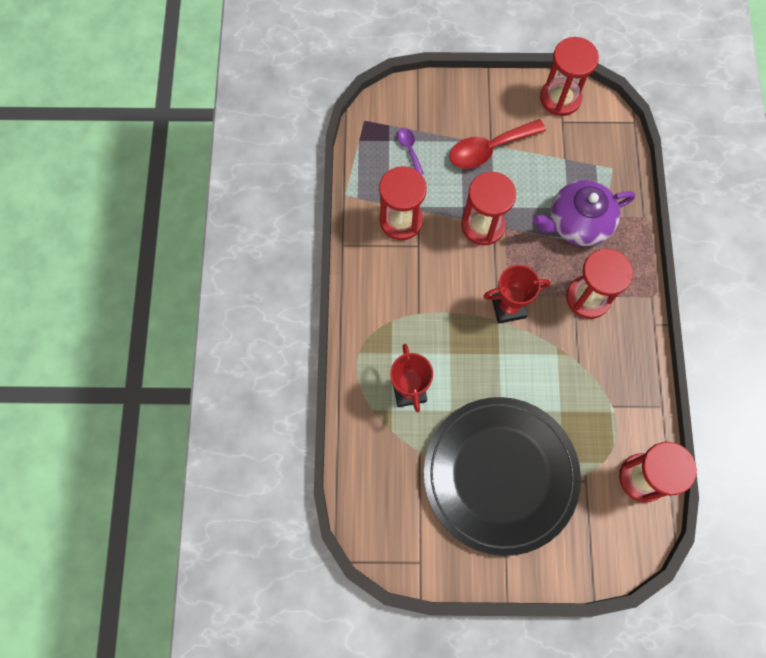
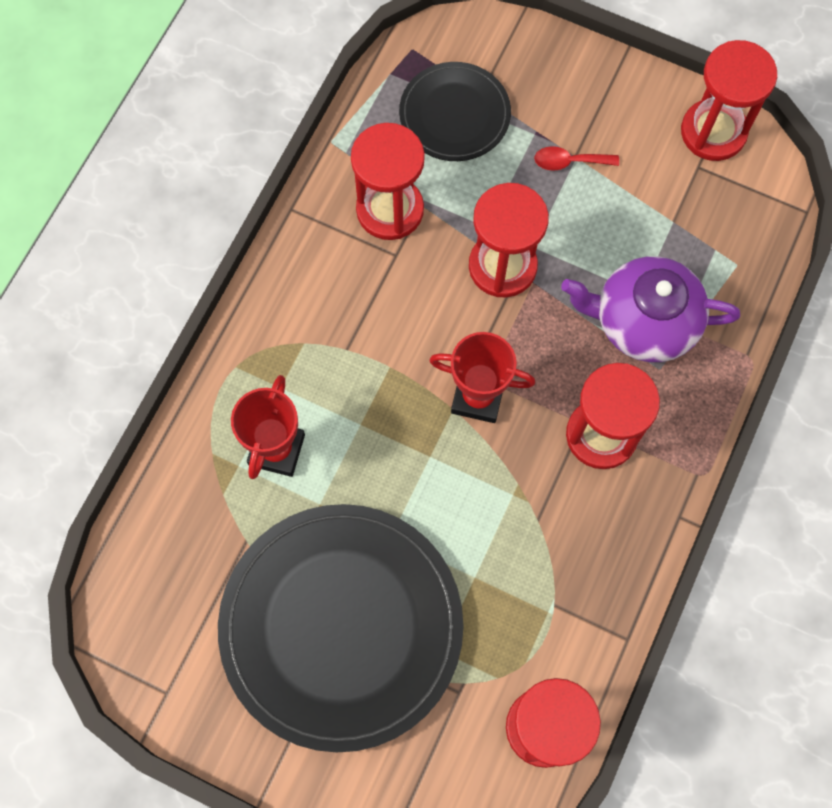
camera: 25 degrees right, 0 degrees up
(409, 149) = (454, 114): purple spoon -> black plate
(489, 149) = (569, 162): red spoon -> red spoon, size x0.51

